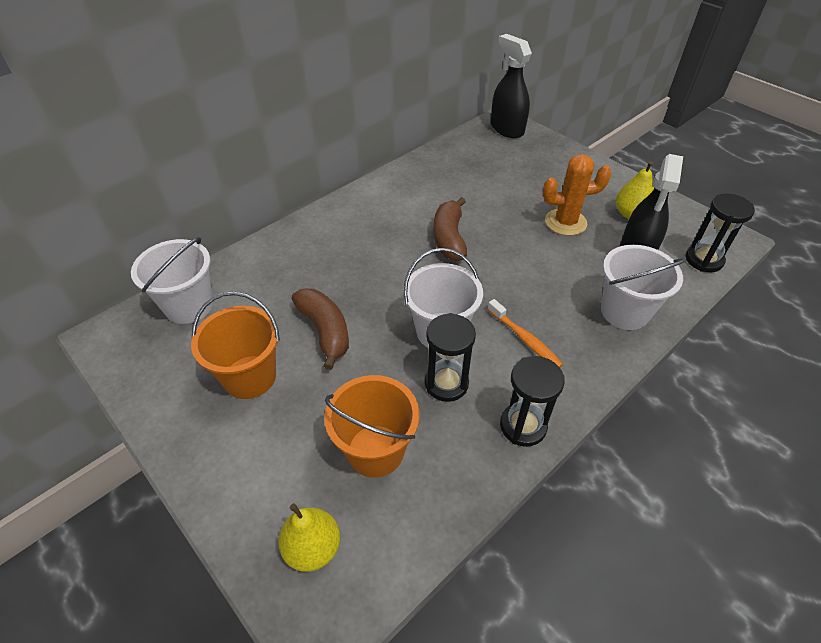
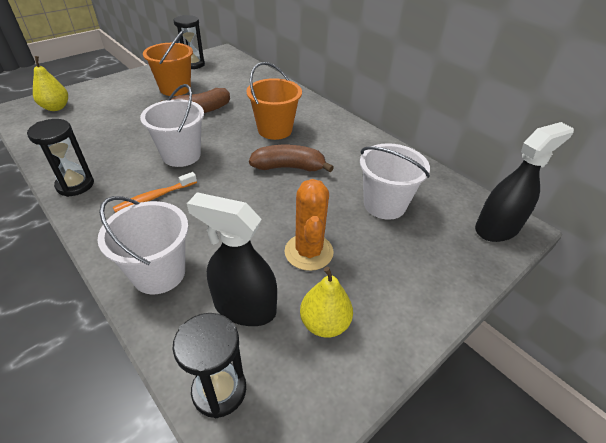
camera: 90 degrees right, 5 degrees down
(189, 306) = (238, 70): white bucket -> white bucket (384, 204)
(375, 450) = (99, 126): orange bucket -> orange bucket (275, 130)
(446, 383) = (132, 154): black hourglass -> black hourglass (193, 64)

